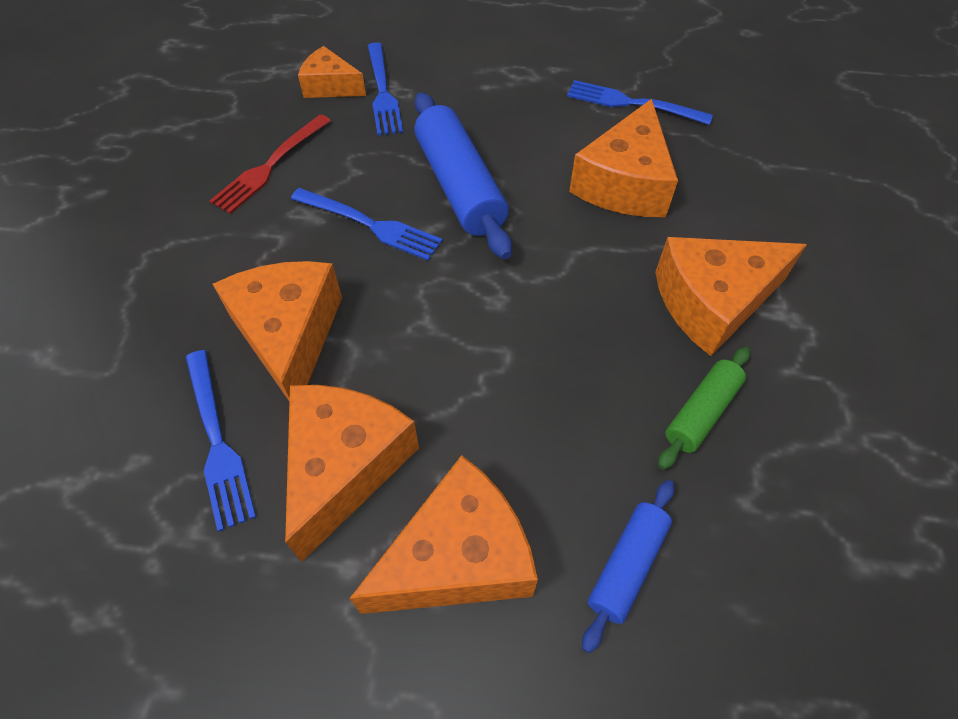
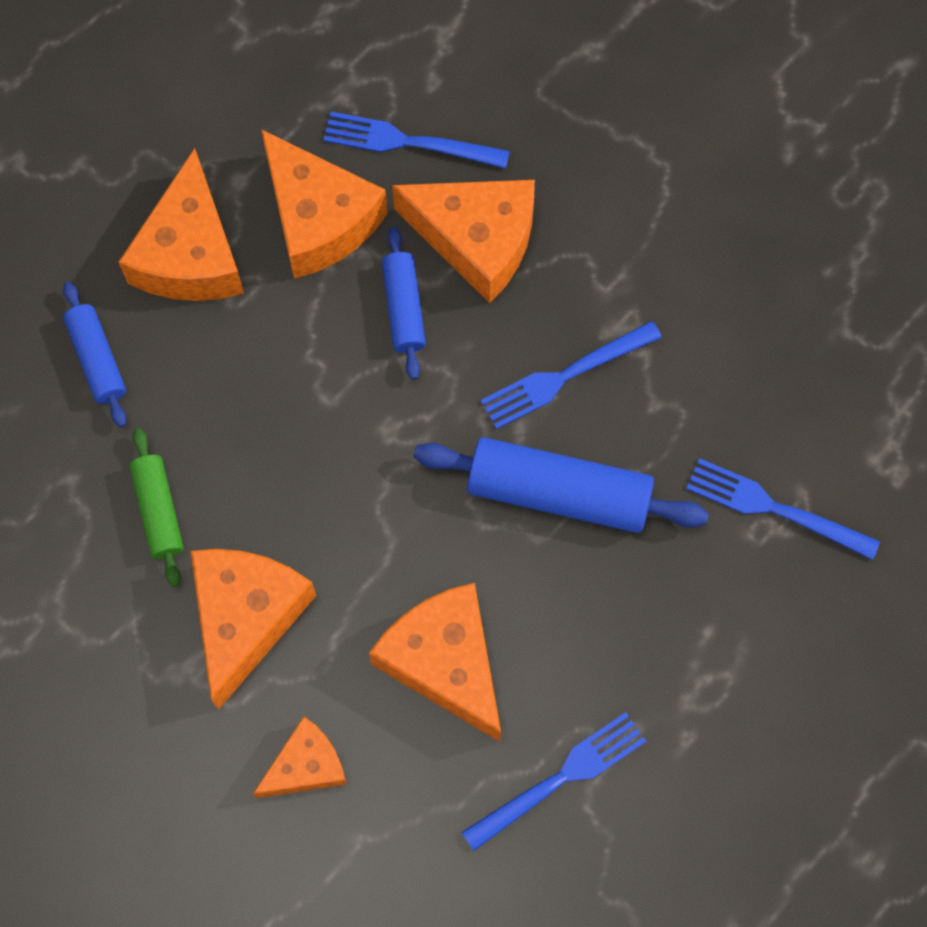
camera: 125 degrees right, 15 degrees up
(270, 166) = (720, 327): red fork -> none
(330, 86) = (825, 457): orange cheese -> orange cheese (306, 766)
(387, 349) = (404, 308): none -> blue rolling pin

